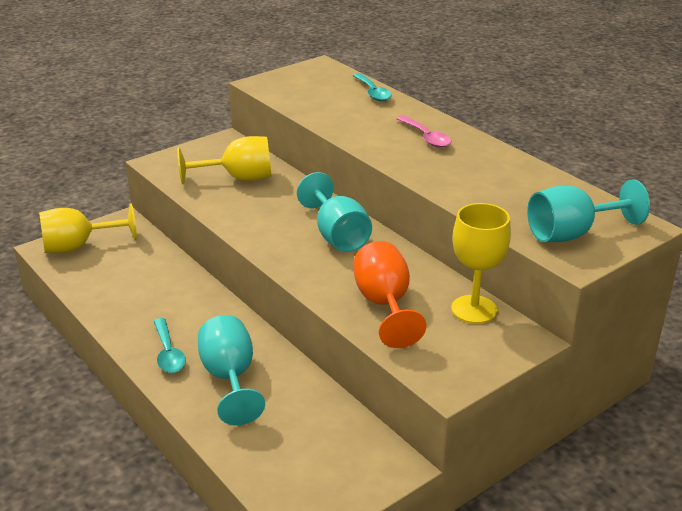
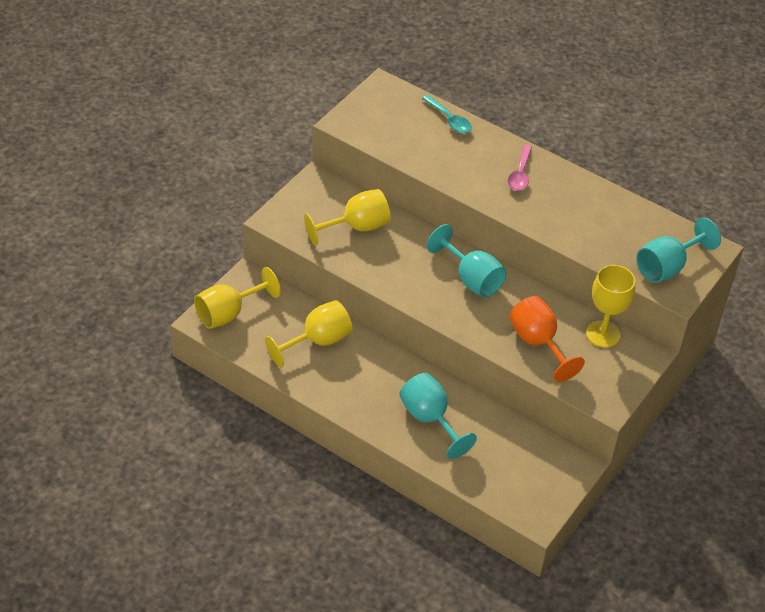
camera: 20 degrees left, 15 degrees up
(153, 283) = (317, 341): none -> yellow goblet
(168, 353) = (371, 407): turquoise spoon -> none
(426, 137) = (520, 174): pink spoon -> pink spoon turned 60 degrees clockwise

